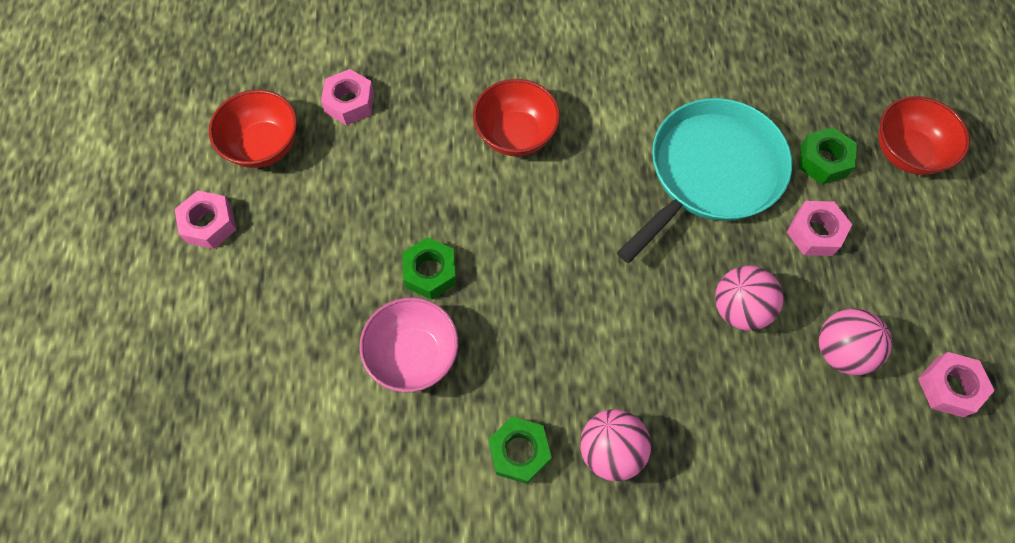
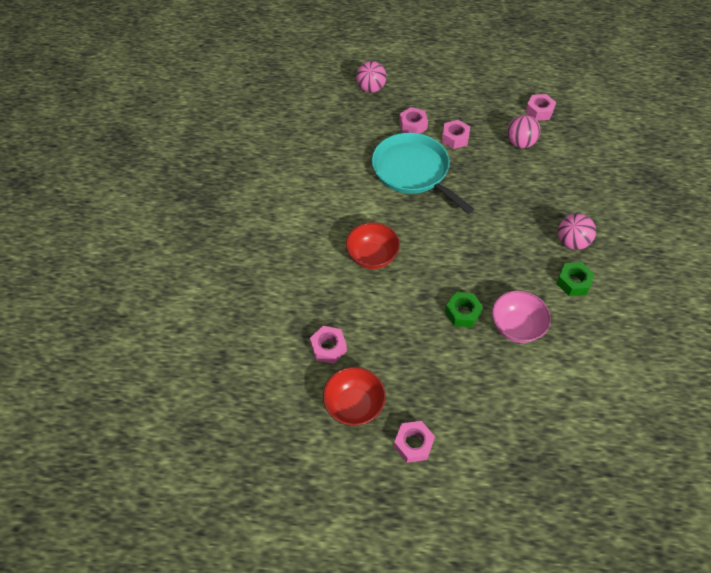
camera: 80 degrees left, 10 degrees down
(739, 309) = (495, 176): pink ball -> pink ball (371, 89)
(823, 161) = (413, 125): green nut -> pink nut
(906, 152) = (413, 94): red bowl -> none

